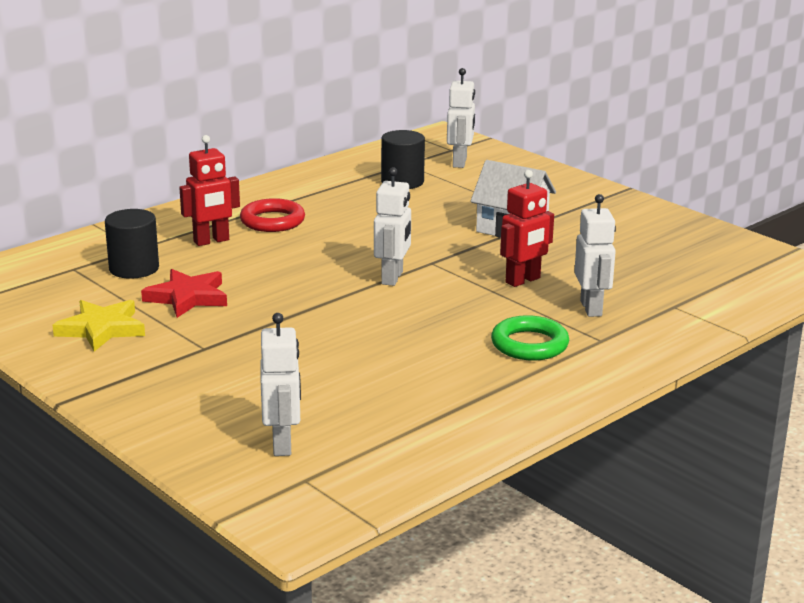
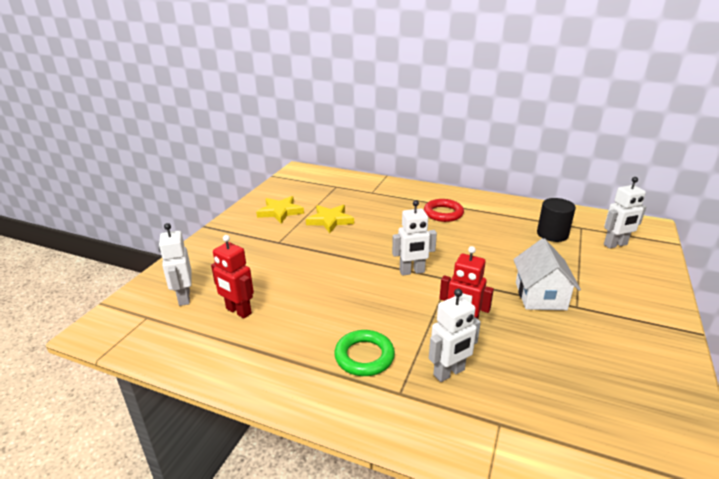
camera: 65 degrees right, 5 degrees up
(134, 268) = (349, 198): black cylinder -> none
(187, 297) = (330, 220): red star -> yellow star
(211, 241) = (399, 206): red robot -> red robot (238, 311)
(282, 444) = (184, 297): white robot -> white robot turned 105 degrees clockwise

